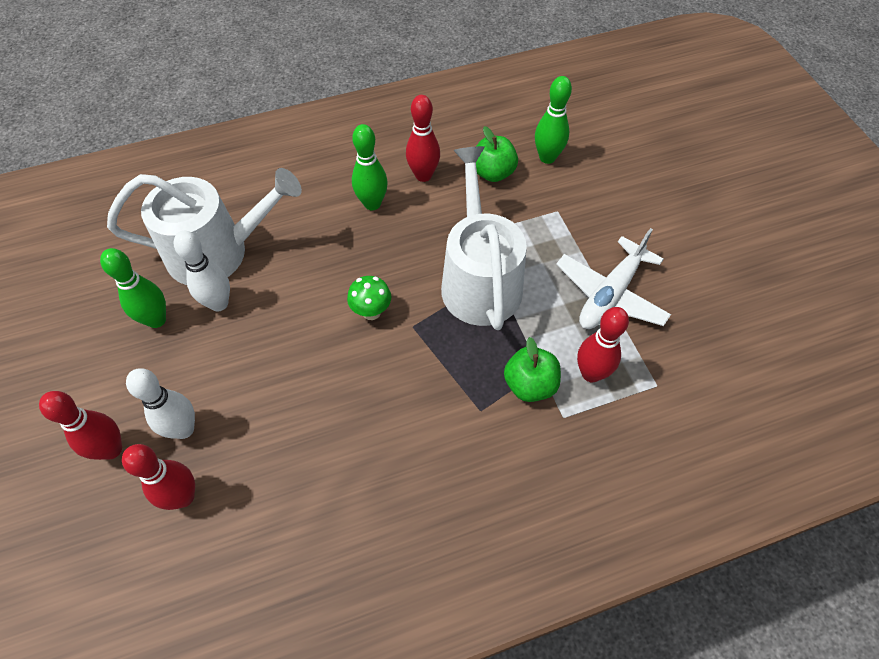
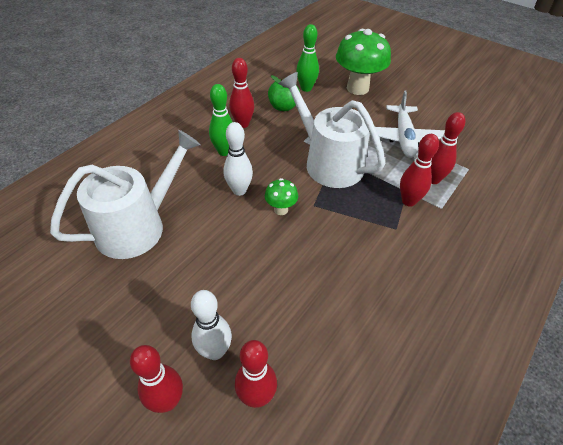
camera: 35 degrees left, 10 degrees down
(156, 320) = (126, 292): green bowling pin -> none
(219, 303) = (168, 257): white bowling pin -> white bowling pin (239, 190)
(530, 384) = (408, 201): green apple -> red bowling pin
(618, 188) = (357, 88): none -> green mushroom

